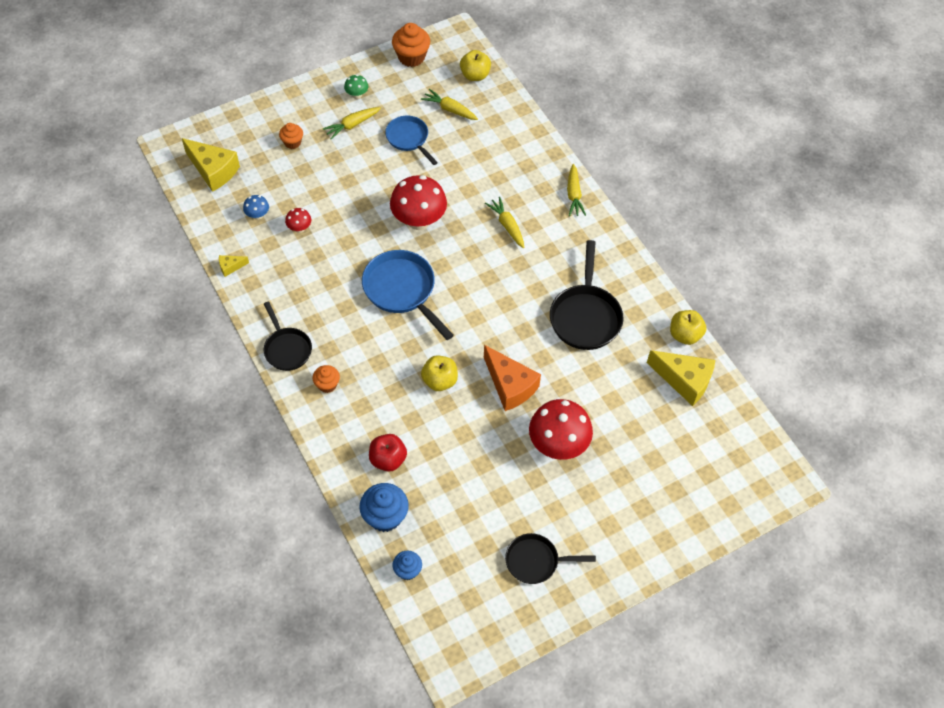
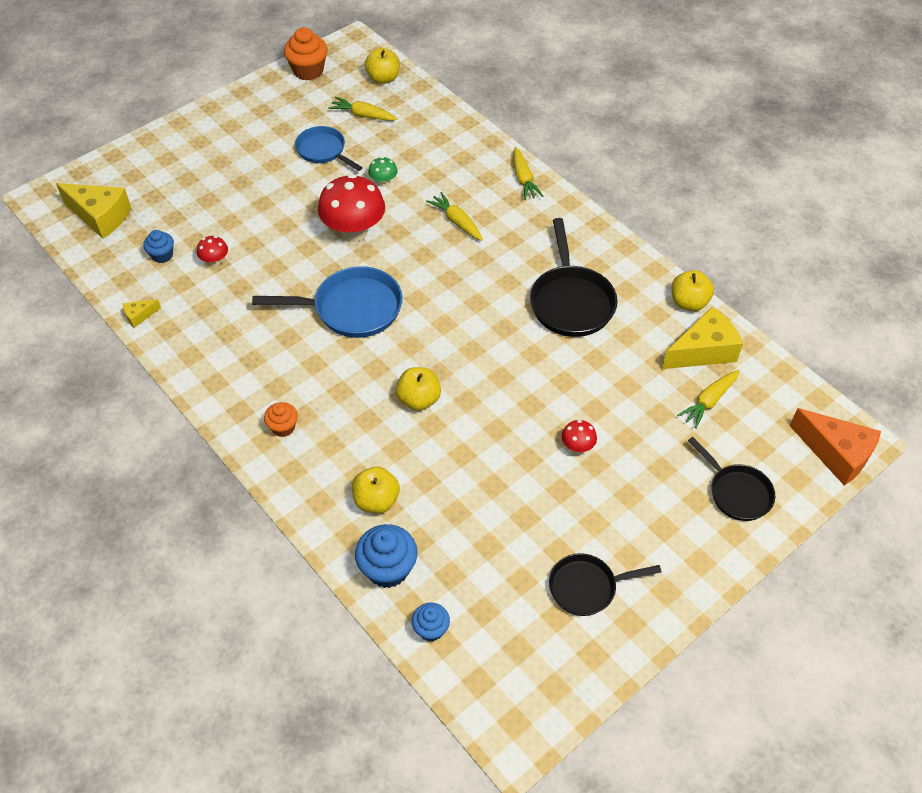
camera: 10 degrees left, 5 degrees down
(258, 215) = (162, 255): blue mushroom -> blue cupcake
(287, 348) = (225, 395): black pan -> black pan (736, 492)
(292, 142) = (189, 174): orange cupcake -> none
(352, 125) = (255, 147): yellow carrot -> yellow carrot (708, 402)
(357, 95) = (254, 116): green mushroom -> green mushroom (383, 182)
(388, 459) = (376, 500): red apple -> yellow apple
(402, 290) = (351, 308): blue pan -> blue pan turned 135 degrees clockwise
(510, 385) = (503, 390): orange cheese -> orange cheese (836, 453)
(558, 445) = (577, 447): red mushroom -> red mushroom, size x0.46
(684, 380) = (703, 351): yellow cheese -> yellow cheese turned 45 degrees counterclockwise

